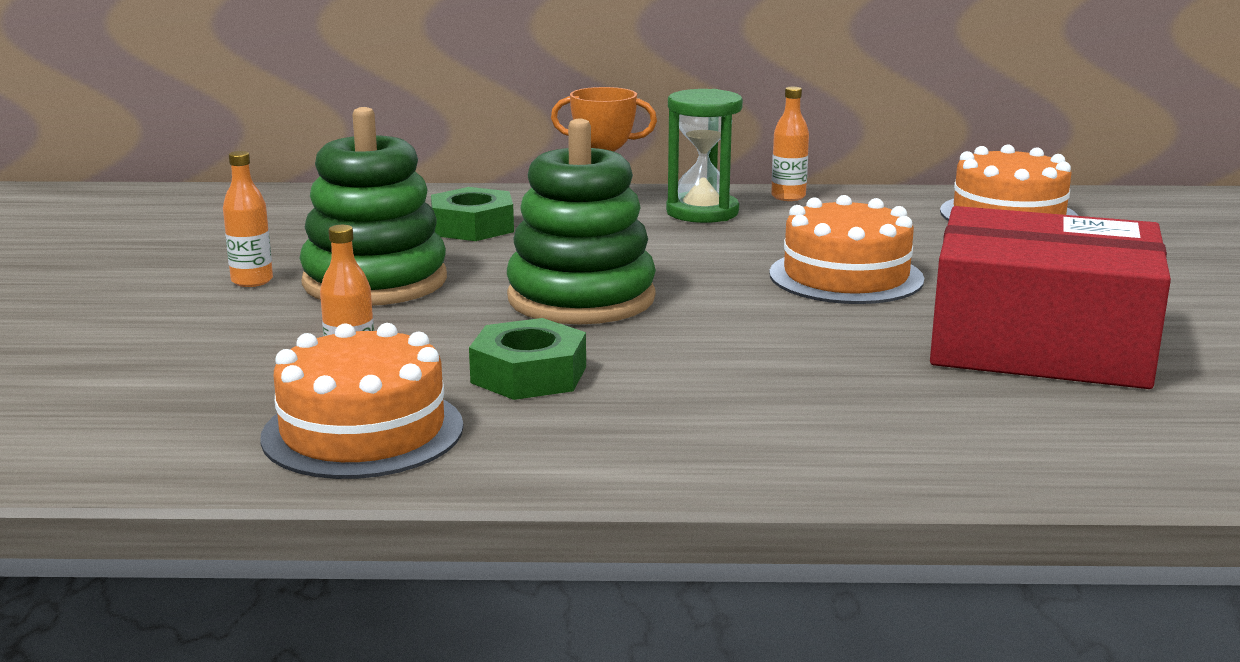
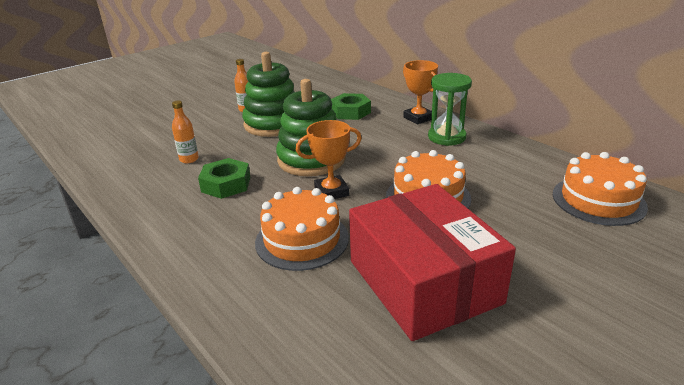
camera: 50 degrees right, 10 degrees up
(363, 431) = (147, 182): orange cake -> orange cake (302, 240)
(716, 318) = (331, 192): none -> orange trophy
(788, 197) = (504, 143): orange bottle -> none

